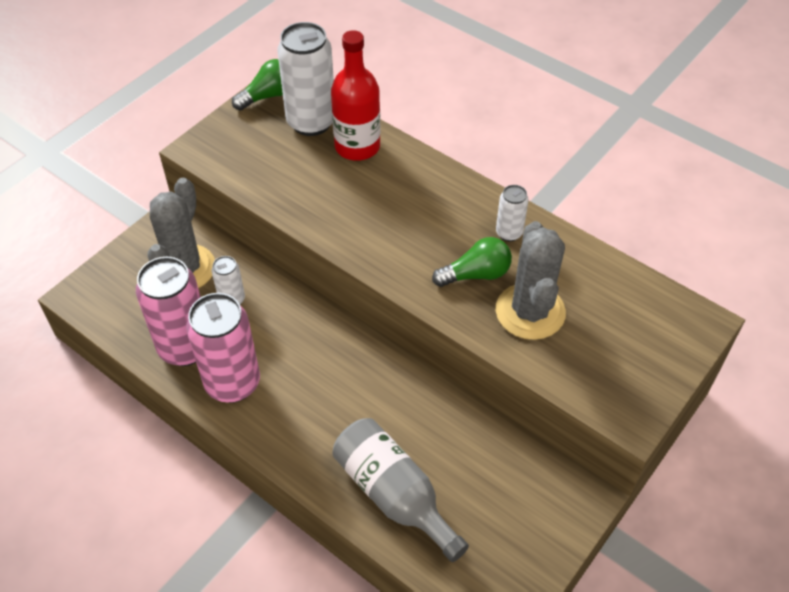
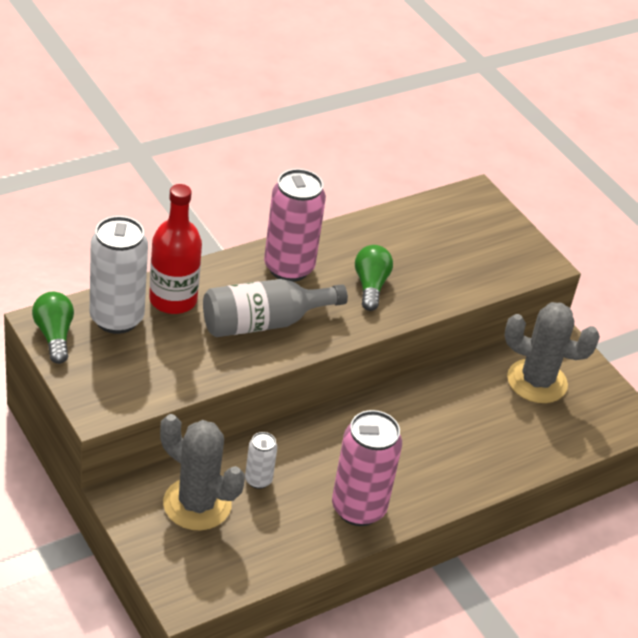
camera: 75 degrees left, 10 degrees down
(185, 348) = (299, 531): pink can -> pink can (288, 268)
(394, 495) = (516, 442): grey bottle -> grey bottle (264, 323)
(509, 233) = (336, 250): white can -> none
(530, 311) = (424, 272): grey cactus -> grey cactus (537, 381)

